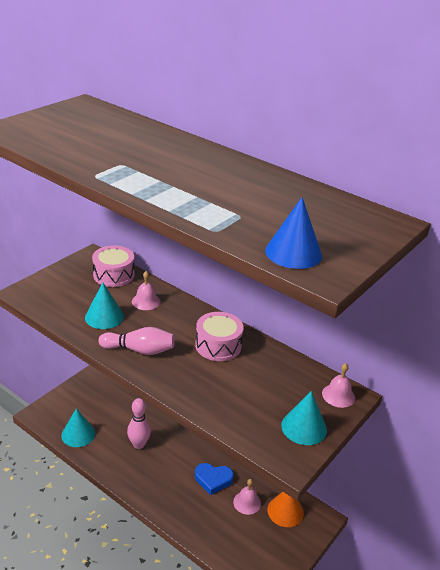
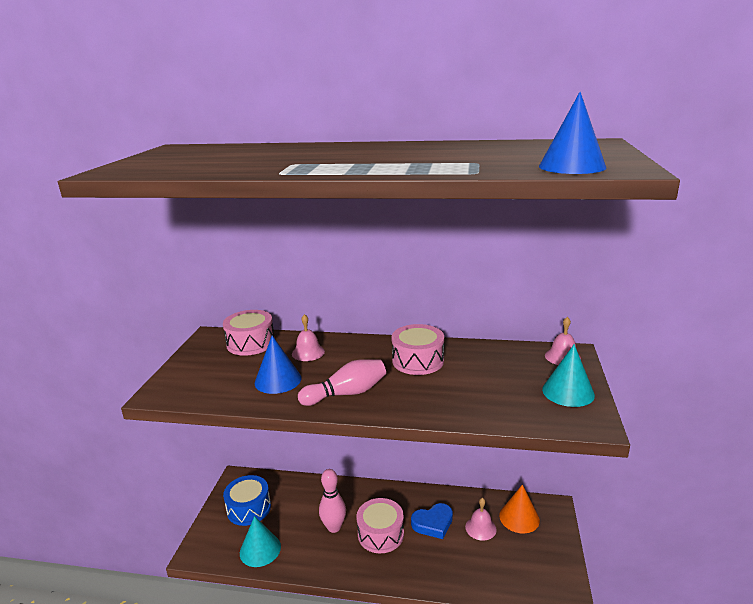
camera: 25 degrees left, 10 degrees down
(91, 400) = (249, 508): none -> blue drum
(104, 317) = (278, 380): turquoise cone -> blue cone
(168, 467) = (380, 534): none -> pink drum

